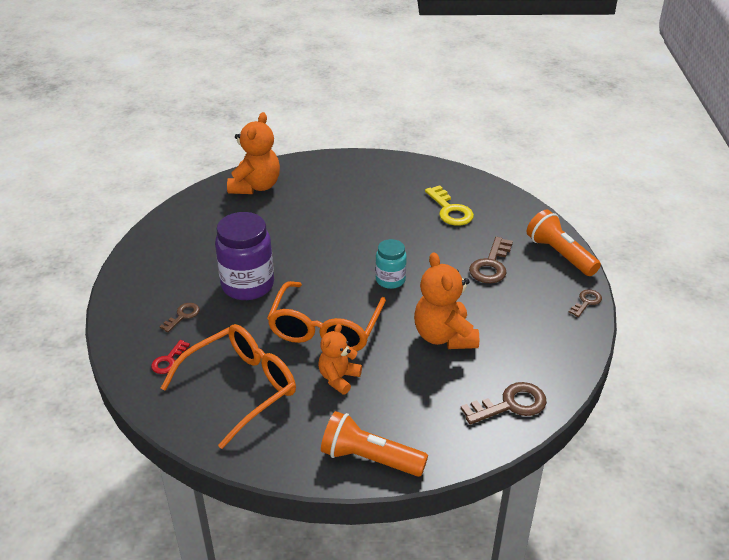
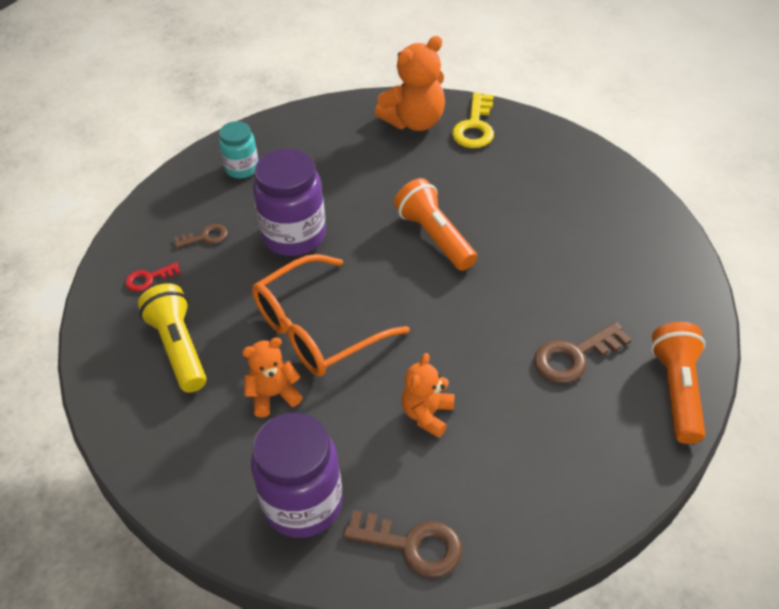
camera: 40 degrees right, 10 degrees up
(241, 388) = (179, 348): orange glasses -> yellow flashlight
(369, 458) = (212, 505): orange flashlight -> orange flashlight (435, 236)
(390, 280) = (440, 310): turquoise jar -> turquoise jar (242, 168)
(425, 423) = (302, 503): none -> purple jar
(444, 336) = (427, 414): orange teddy bear -> orange teddy bear, size x0.62
(450, 210) = (599, 258): yellow key -> yellow key (475, 127)
(586, 302) = (643, 475): brown key -> none

